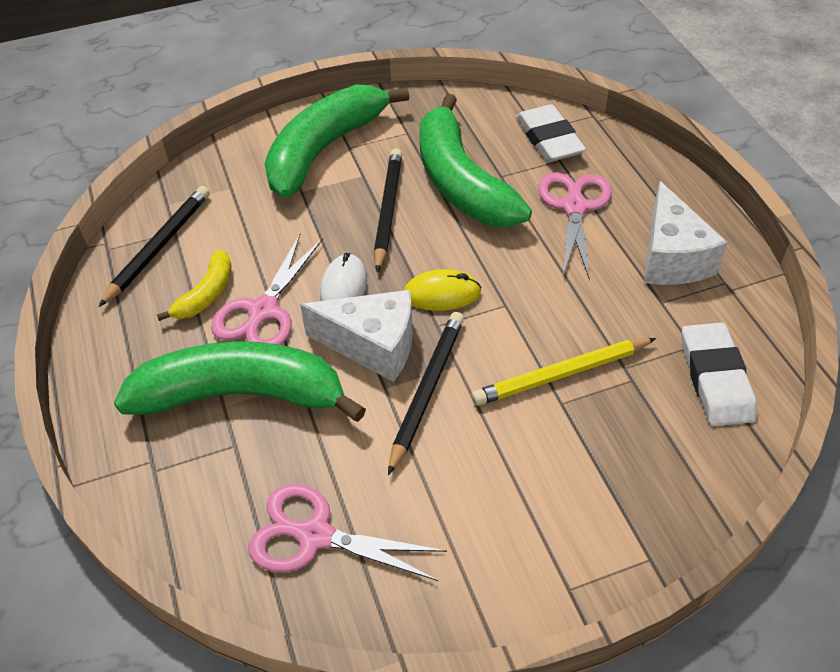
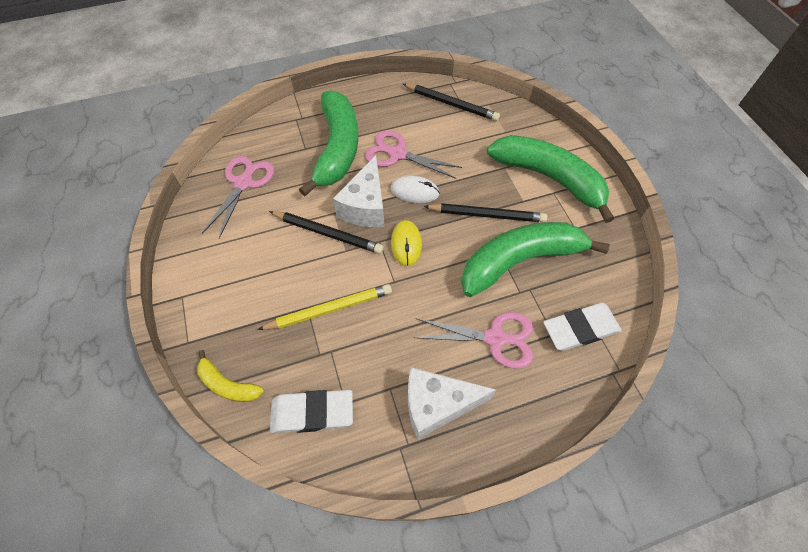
camera: 90 degrees right, 10 degrees up
(206, 294) = (412, 128): yellow banana -> yellow banana (228, 384)
(561, 374) = (329, 309): yellow pencil -> yellow pencil turned 90 degrees clockwise

